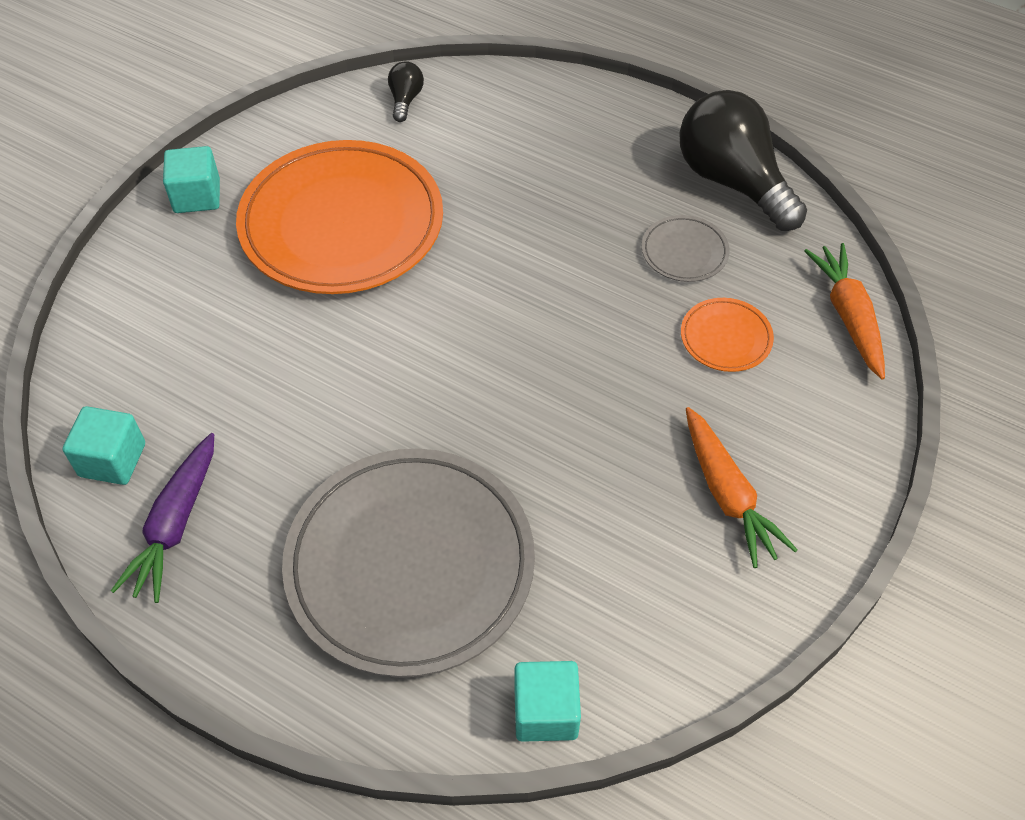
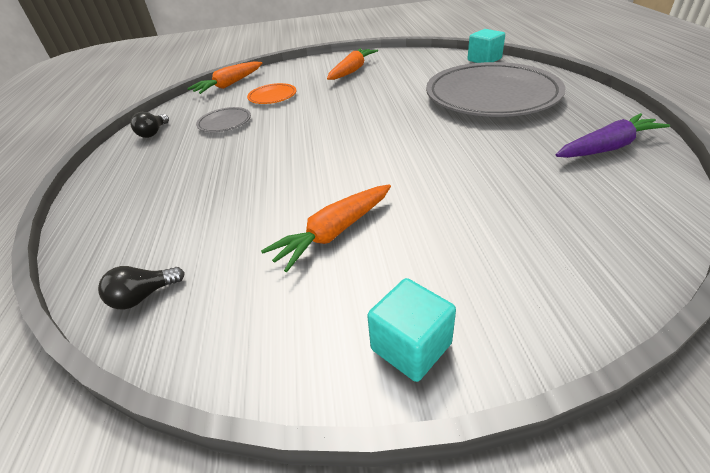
camera: 125 degrees left, 15 degrees down
(112, 460) = (638, 190): turquoise cube -> none
(342, 224) = (334, 233): orange plate -> orange carrot
(732, 181) = (153, 133): black light bulb -> black light bulb, size x0.43

